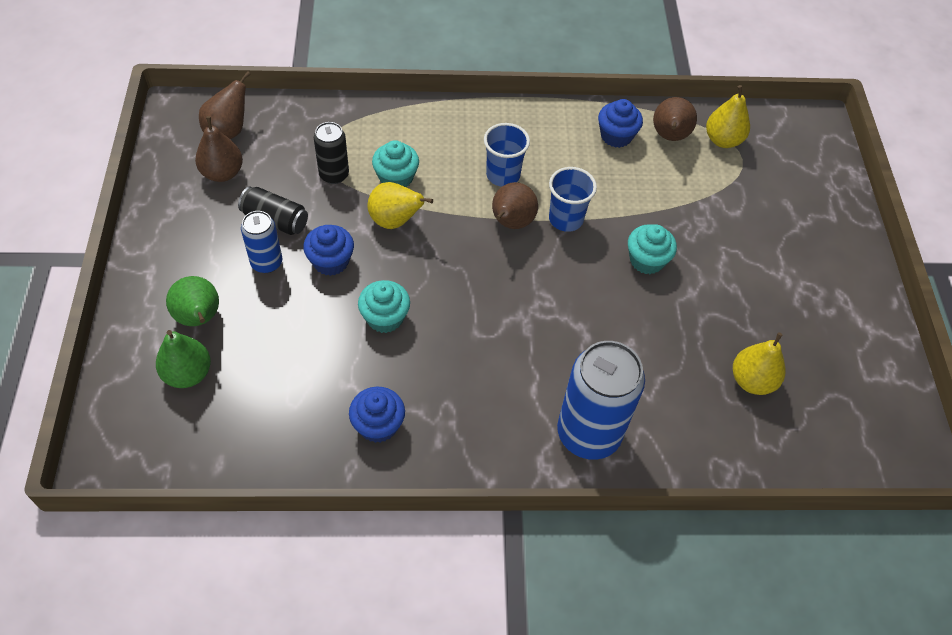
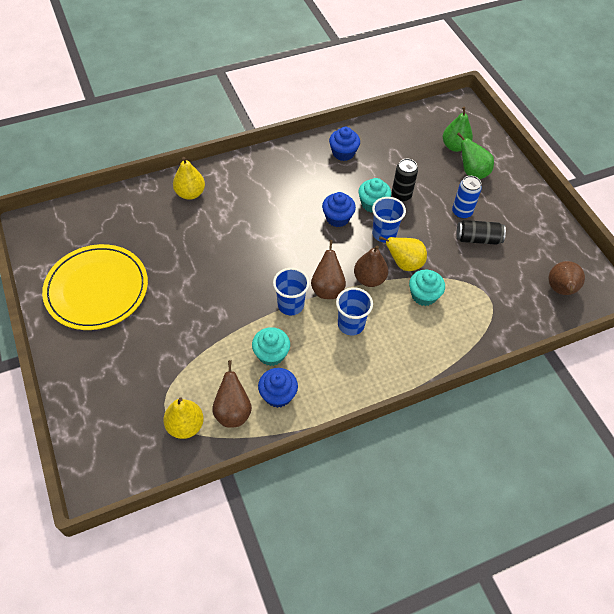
camera: 160 degrees right, 0 degrees up
(222, 173) = (536, 258): brown pear -> brown pear (369, 279)
(331, 261) = (425, 225): blue cupcake -> blue cupcake (337, 218)
(334, 175) = (466, 282): black can -> black can (401, 195)
(396, 268) = (384, 234): none -> blue cup
(588, 433) = (229, 181): blue can -> none
(646, 260) = (223, 293): turquoise cupcake -> turquoise cupcake (271, 354)
(752, 381) = (137, 237): yellow pear -> yellow pear (190, 193)
(815, 320) = (97, 289): none -> yellow plate

